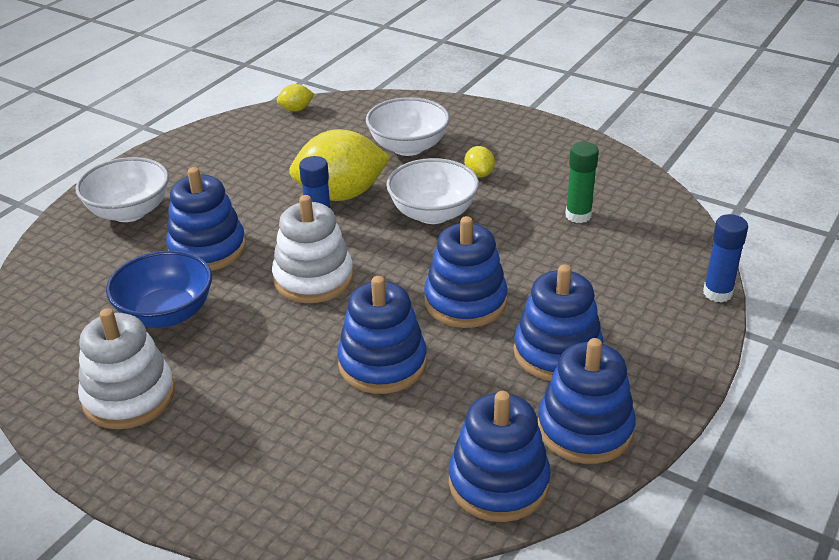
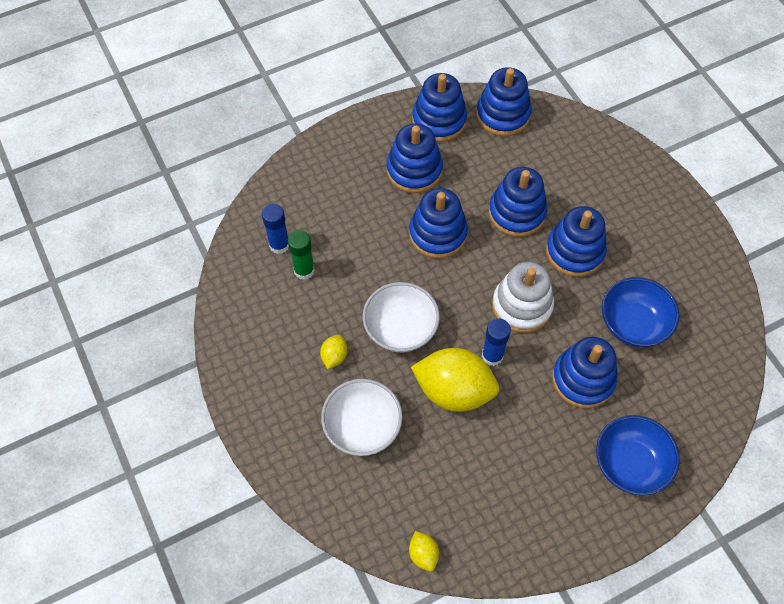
camera: 150 degrees left, 25 degrees up
(129, 212) = (630, 464): white bowl -> blue bowl
(129, 397) = (675, 263): white stacking toy -> none
(277, 354) = (574, 251): none -> blue stacking toy
(296, 109) = (423, 554): yellow lemon -> yellow lemon turned 60 degrees clockwise
(717, 293) = (287, 162): blue glue stick -> blue glue stick (279, 245)

